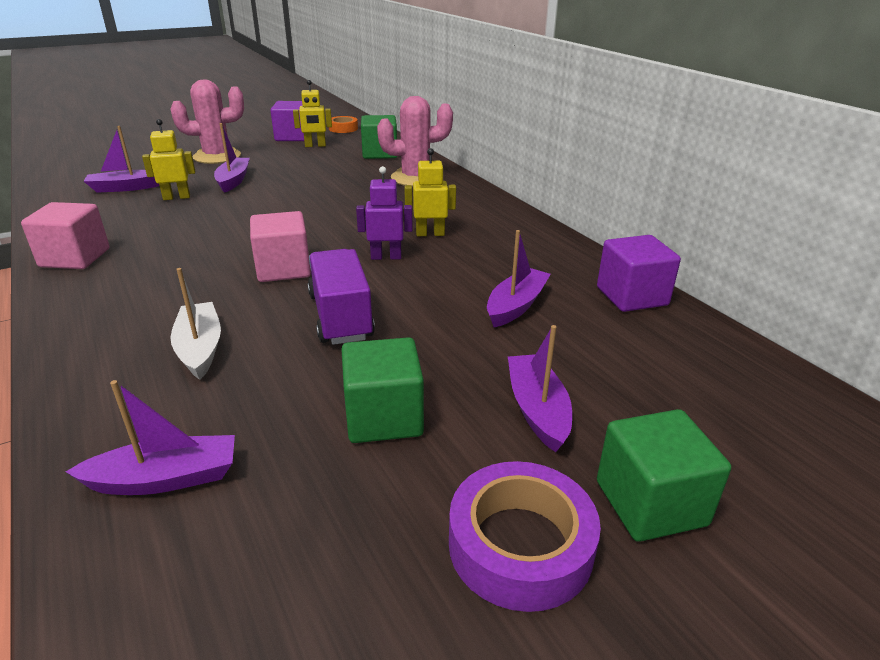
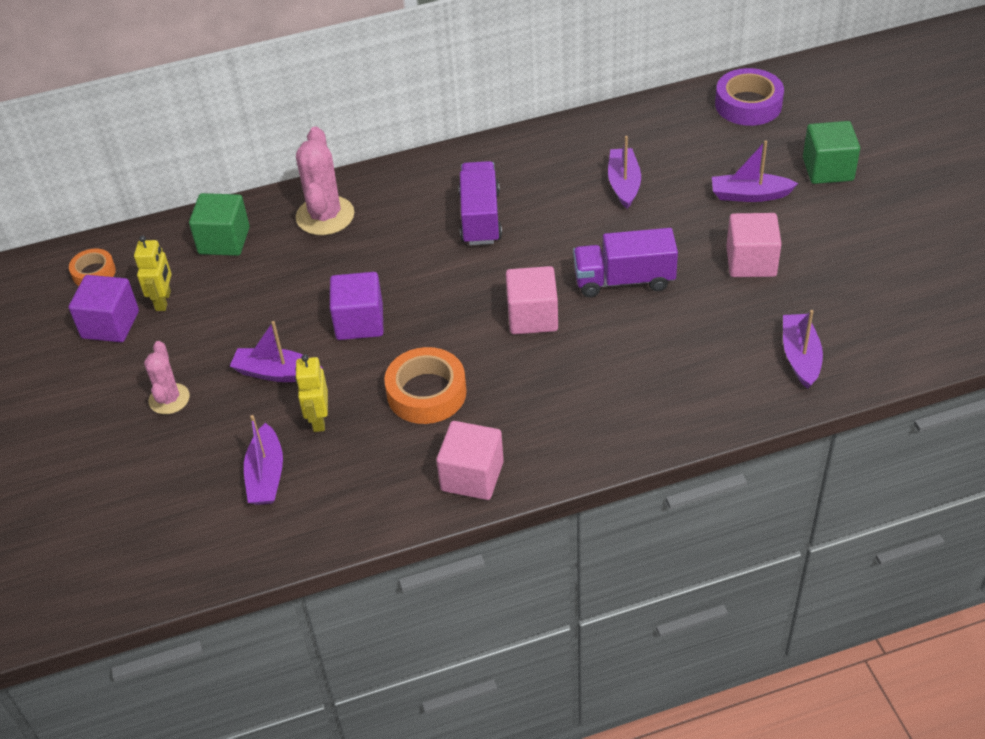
camera: 75 degrees left, 15 degrees up
(191, 231) = (426, 393): none -> orange tape
(200, 348) = (659, 358): white boat -> none
(217, 156) = (169, 399): pink cactus -> pink cactus, size x0.62
(383, 417) = (751, 262): green cube -> pink cube
(386, 257) = (523, 250): purple robot -> none
(430, 234) = (480, 218): yellow robot -> purple truck
(516, 305) = (623, 184): purple boat -> purple boat turned 45 degrees clockwise
(520, 545) = (853, 219): purple tape -> purple tape (748, 104)
(632, 296) = (620, 123): purple cube -> purple cube (359, 322)

